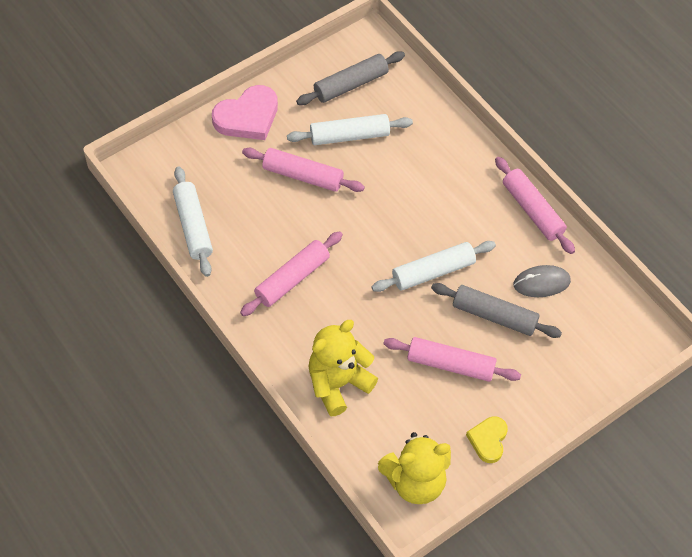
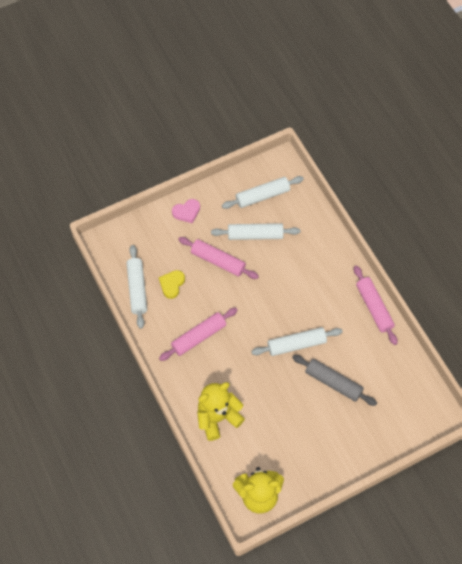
camera: 10 degrees right, 5 degrees up
(247, 117) = (186, 212): pink heart -> pink heart, size x0.60
(350, 84) = (262, 196): grey rolling pin -> white rolling pin
(450, 364) = (297, 414): pink rolling pin -> none
(488, 440) = (313, 472): yellow heart -> yellow heart (172, 284)
(541, 283) = (370, 362): grey mouse -> none

